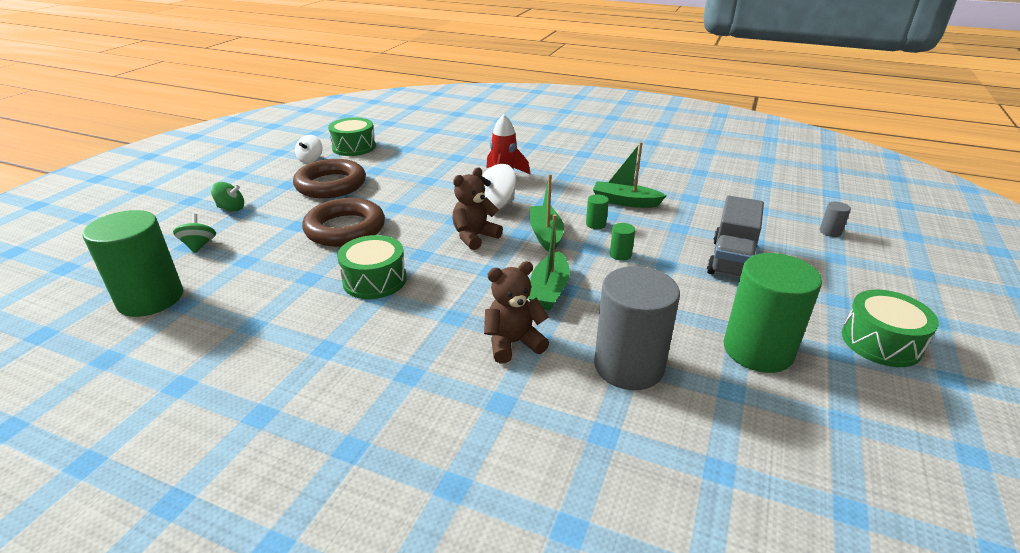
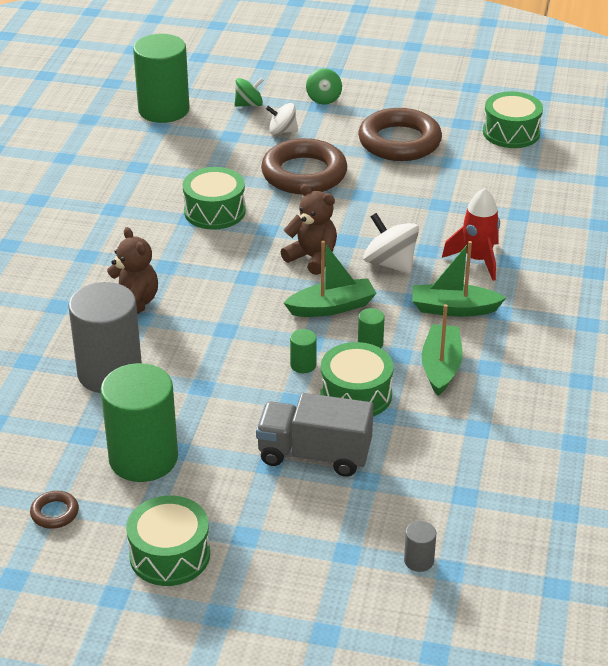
camera: 80 degrees right, 5 degrees up
(310, 160) = (459, 112): white spinning top -> white spinning top (282, 131)
(549, 290) = (220, 318): green boat -> green boat (454, 309)
(657, 236) = (356, 394): none -> green drum
(859, 417) = (55, 513): none -> brown ring

